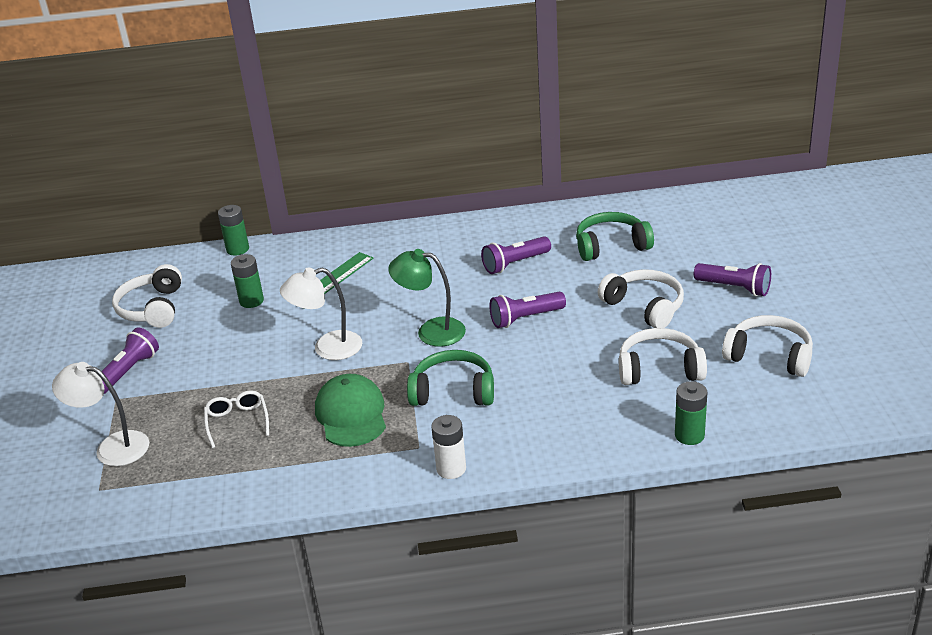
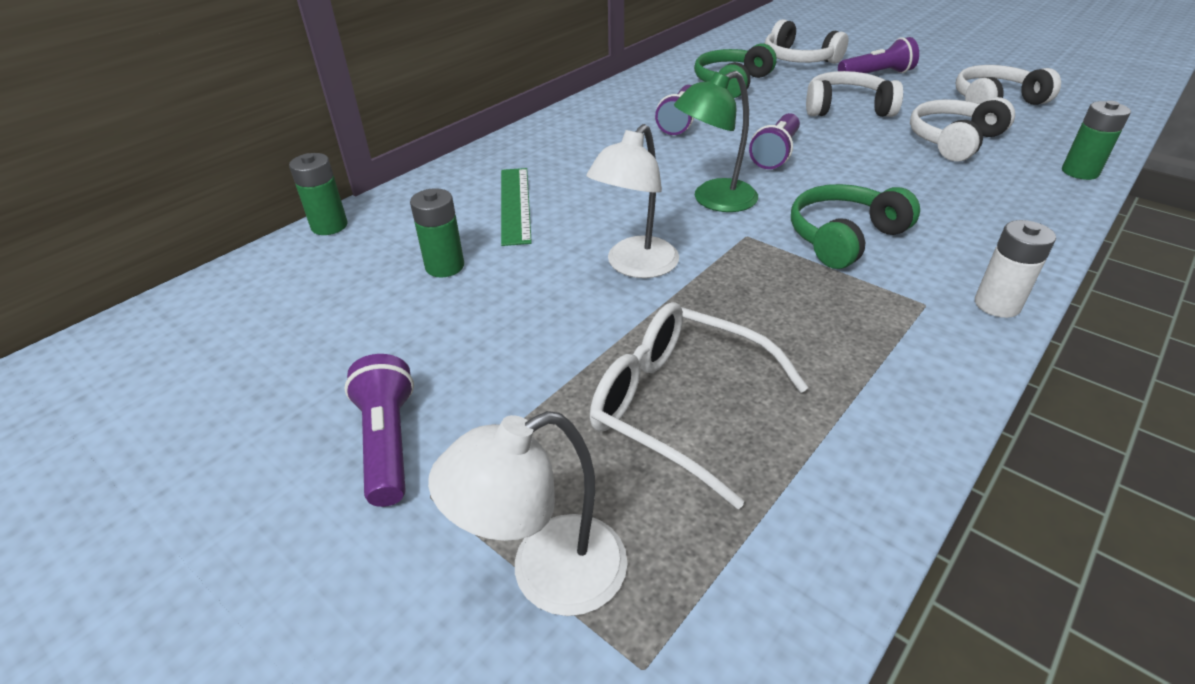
camera: 45 degrees left, 5 degrees up
(152, 308) = (297, 342): white headphones -> white headphones (798, 59)
(237, 421) = (678, 406): white glasses -> white glasses, size x1.72
(351, 414) = (795, 314): green cap -> none

